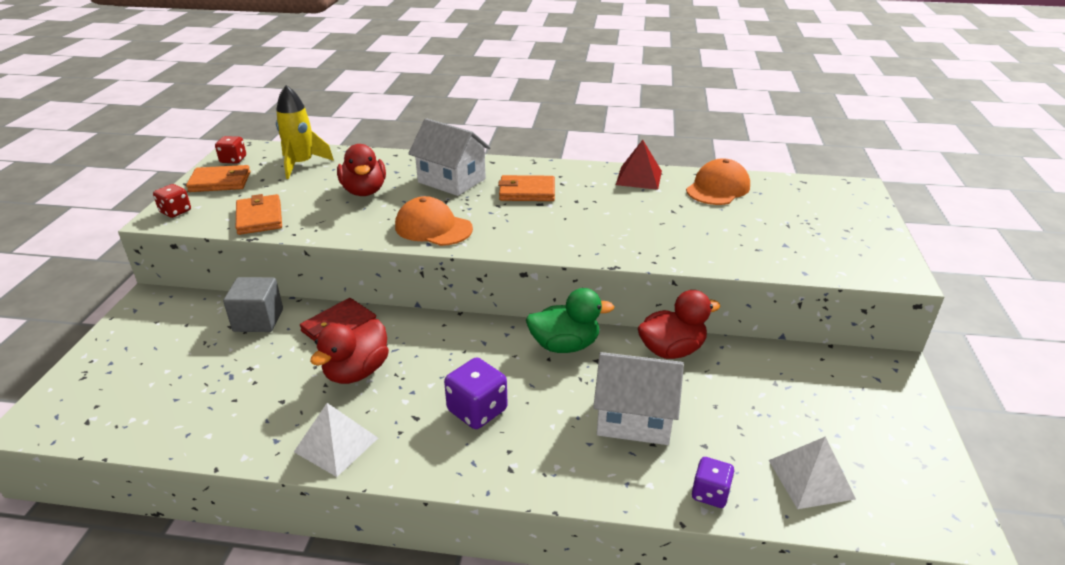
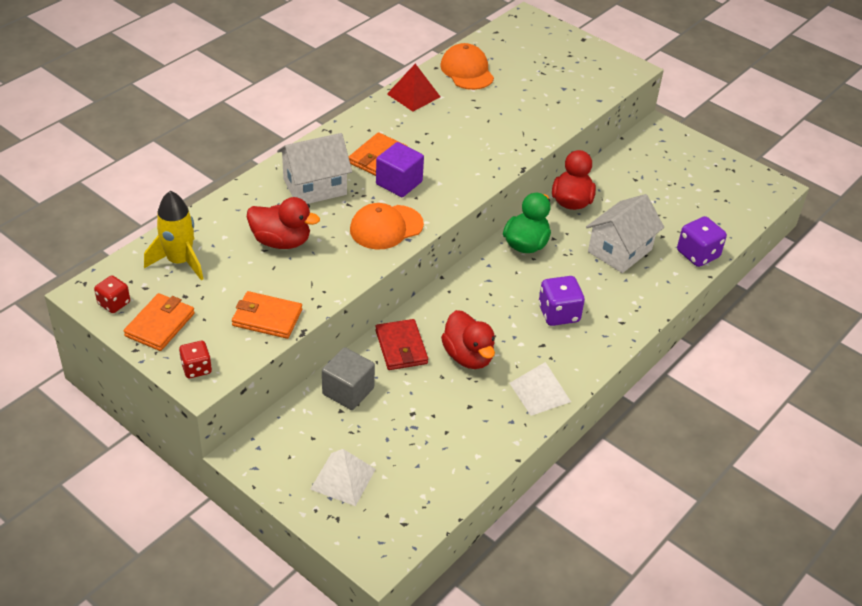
camera: 60 degrees left, 10 degrees up
(504, 212) = (399, 183): none -> purple cube
(710, 493) = (698, 254): purple dice -> purple dice, size x1.56
(811, 479) = (714, 213): white pyramid -> white pyramid (343, 479)

